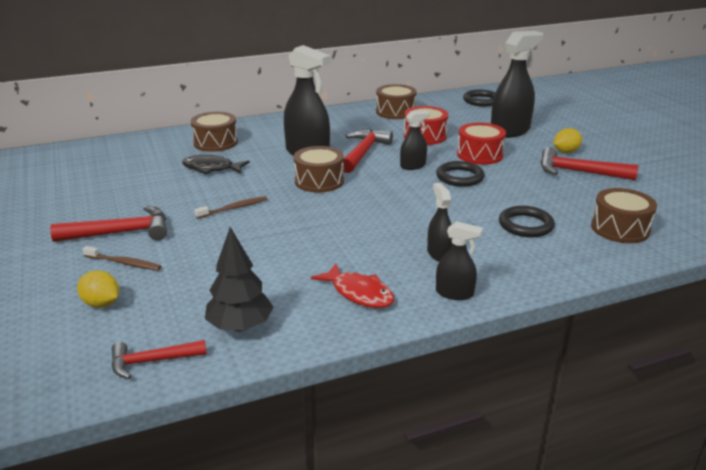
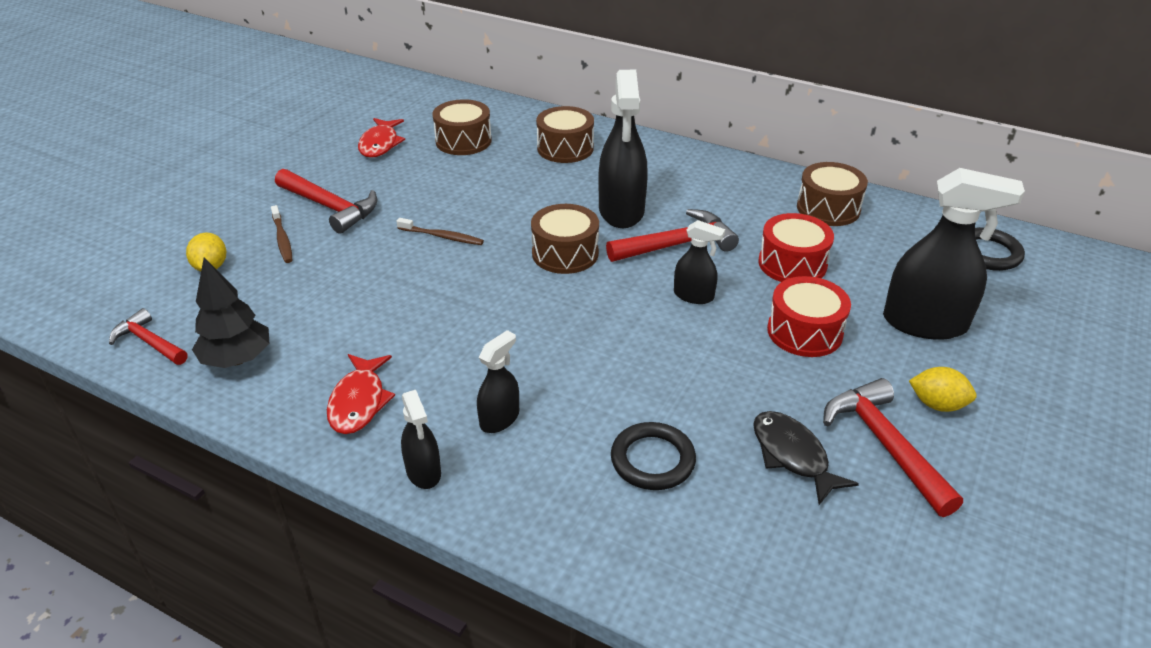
camera: 50 degrees right, 10 degrees up
(81, 190) = (380, 144): none -> red fish
(211, 168) = (506, 178): black fish -> black fish (792, 455)
(460, 177) = (714, 345): black ring -> none
(620, 229) = (754, 558): brown drum -> brown drum (463, 141)

